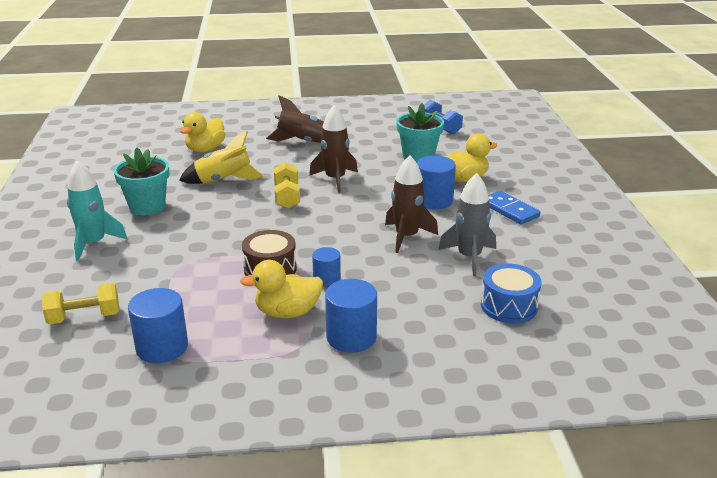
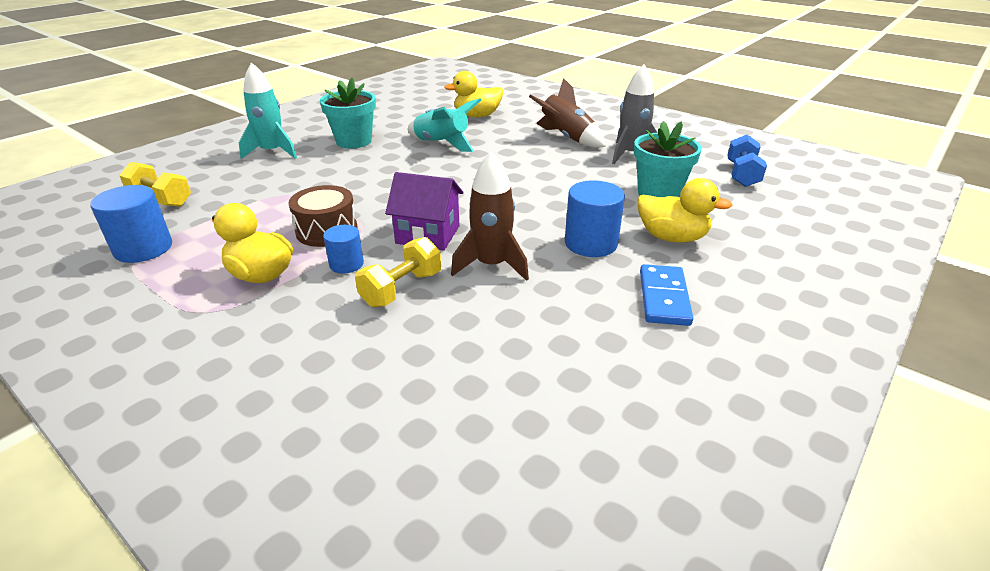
camera: 45 degrees right, 5 degrees up
(223, 180) = (442, 144): yellow rocket -> turquoise rocket
(287, 197) = (461, 177): yellow dumbbell -> yellow dumbbell (401, 289)
(335, 179) = (532, 180): brown rocket -> none
(339, 239) = (428, 234): none -> purple house
(351, 337) = (252, 331): blue cylinder -> none
(469, 257) = (512, 323): grey rocket -> grey rocket (630, 154)
(509, 306) = (445, 410): blue drum -> none

